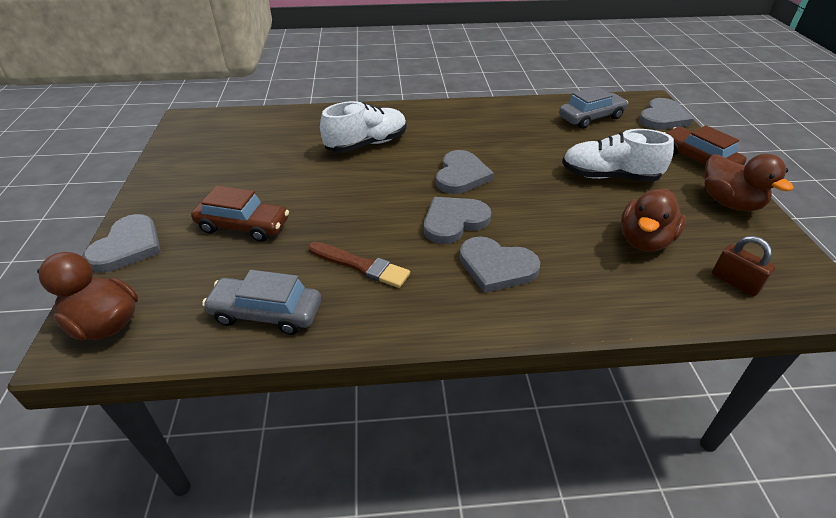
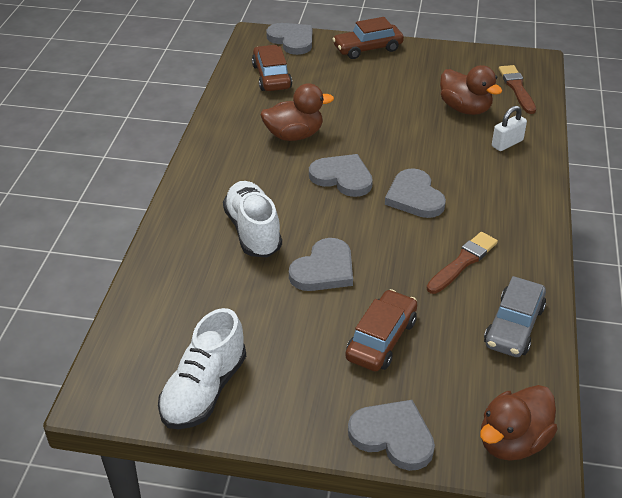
camera: 75 degrees left, 0 degrees up
(496, 267) = (480, 187): grey heart -> grey heart (324, 269)
(591, 118) = (272, 76): grey car -> brown car
(599, 282) = (507, 143): none -> white padlock
(609, 176) = (376, 97): white shoe -> white shoe (204, 390)
(729, 202) = (430, 57): brown duck -> brown duck (294, 135)
(735, 282) = (517, 88): brown padlock -> brown brush

